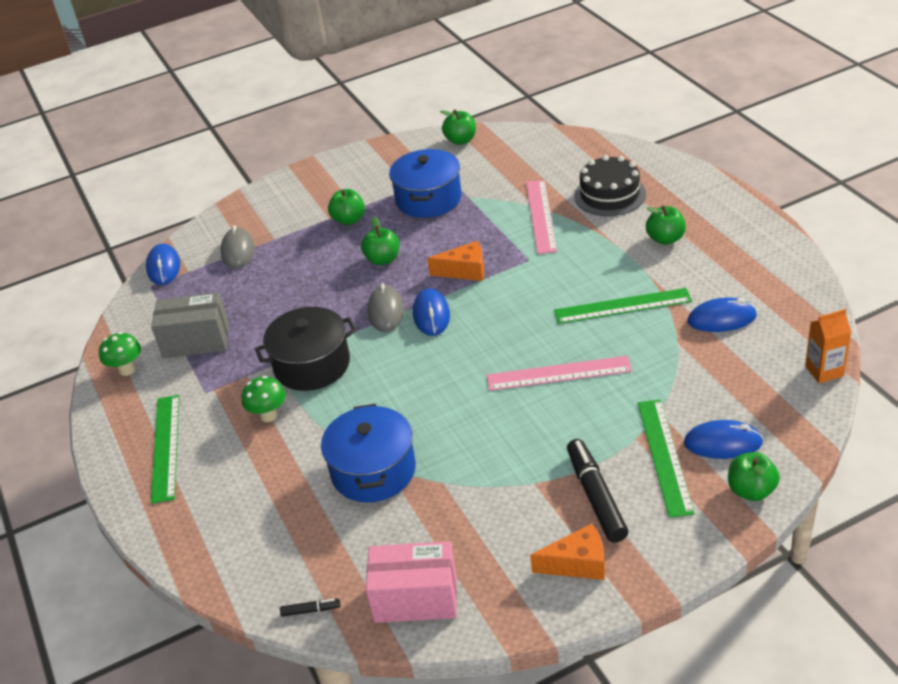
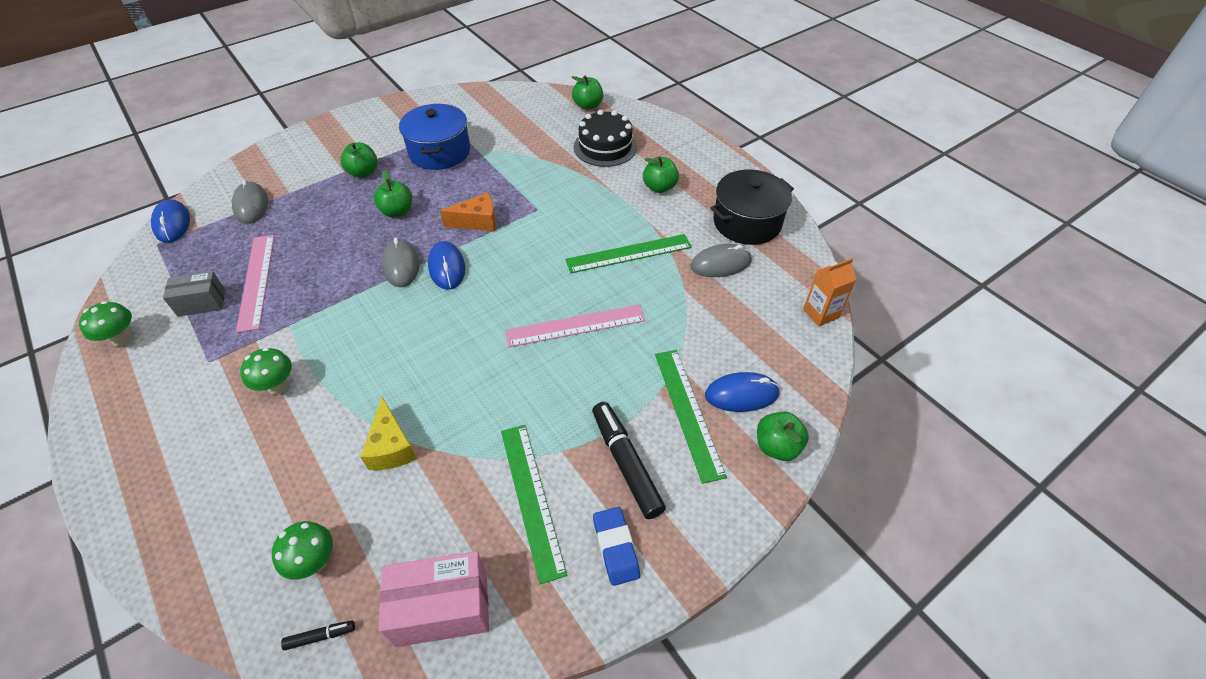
camera: 15 degrees left, 10 degrees up
(166, 447) = (159, 431): green ruler -> green ruler (531, 498)
(196, 341) = (202, 303): grey box -> grey box, size x0.64
(305, 556) = (314, 562): none -> green mushroom
(312, 365) = (325, 326): black pot -> black pot (747, 222)
(373, 471) = (391, 447): blue pot -> yellow cheese
(460, 140) = (467, 97): green apple -> green apple (588, 105)
(541, 216) = (545, 167): pink ruler -> pink ruler (256, 281)
(577, 564) = (615, 547): orange cheese -> blue eraser
(721, 319) = (720, 264): blue mouse -> grey mouse

